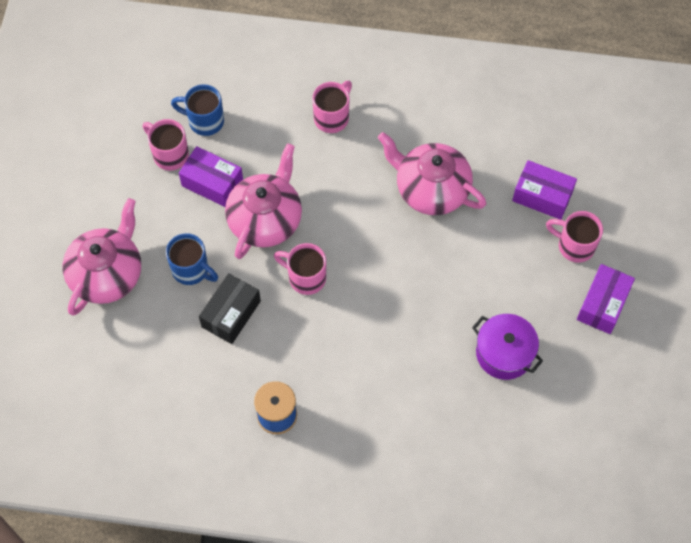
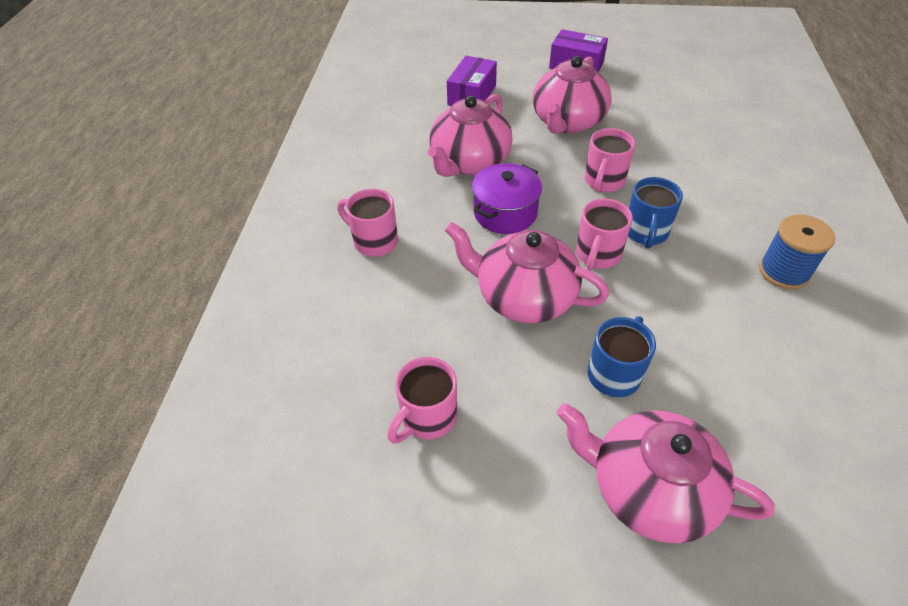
camera: 90 degrees left, 15 degrees down
(204, 121) = (370, 376): blue mug -> blue mug (645, 233)
(212, 183) = (474, 359): purple box -> none
(231, 314) = (667, 324): black box -> none
(493, 280) = (567, 122): none -> pink teapot
(504, 353) = (642, 115): purple pot -> purple pot (505, 213)
(574, 246) = (521, 78): pink mug -> pink mug (603, 181)

